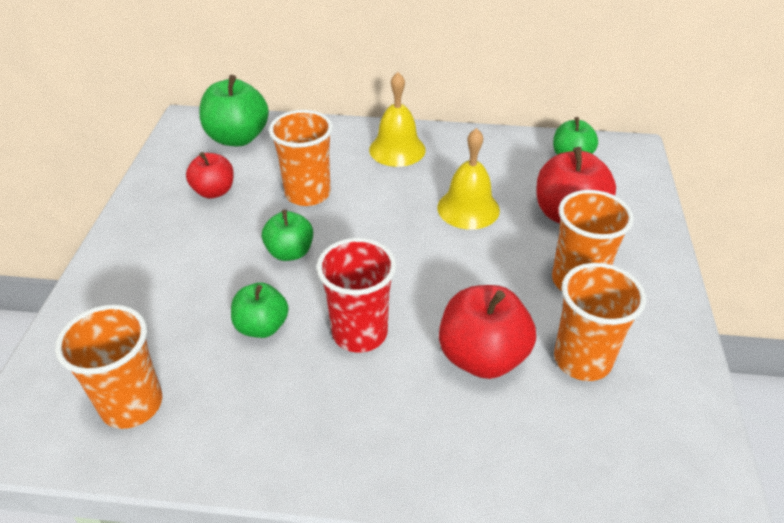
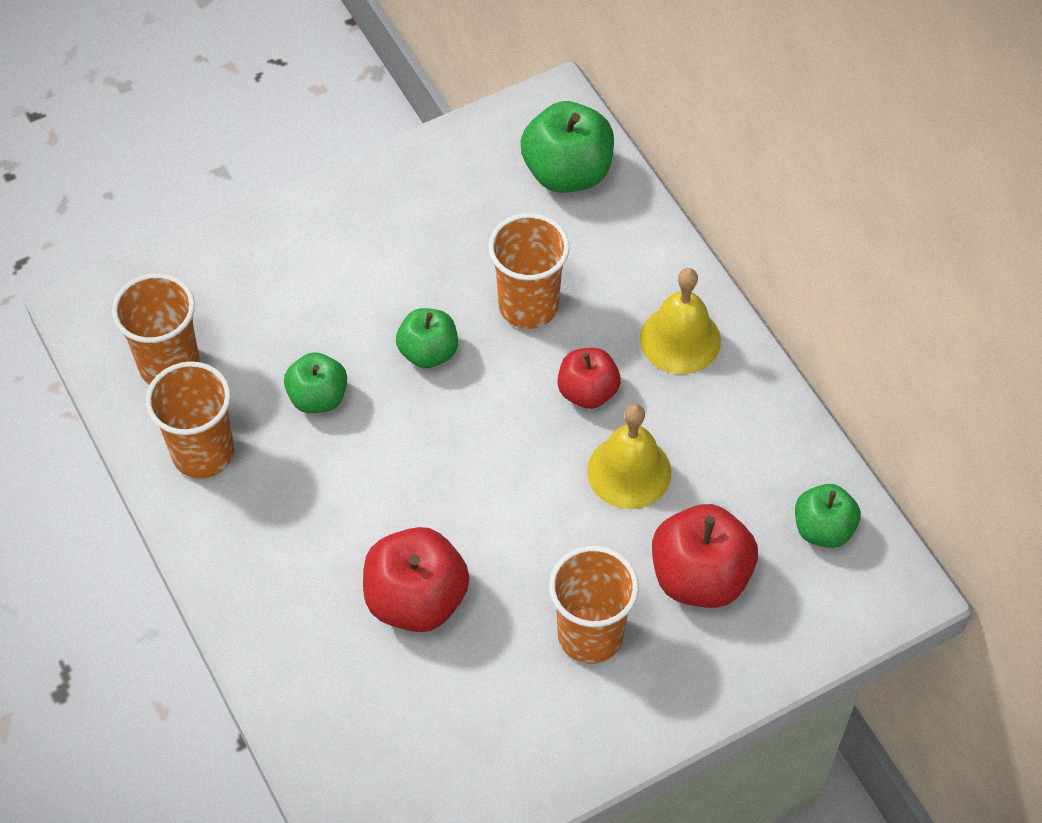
camera: 55 degrees right, 15 degrees up
(214, 191) = (462, 220): red apple -> red apple (587, 392)
(359, 333) = (369, 480): red cup -> none
(582, 359) = (476, 688): orange cup -> orange cup (203, 453)

